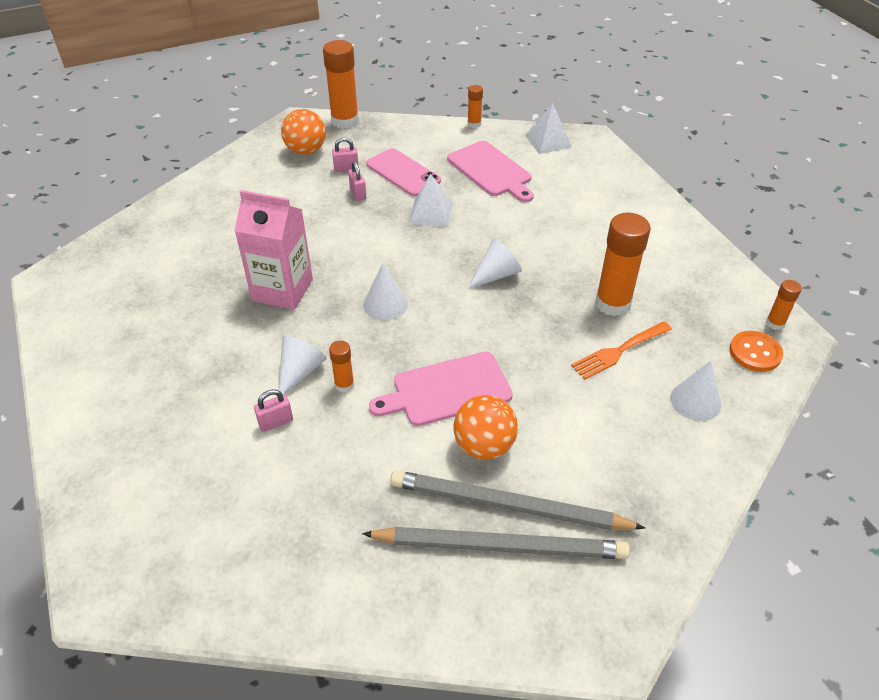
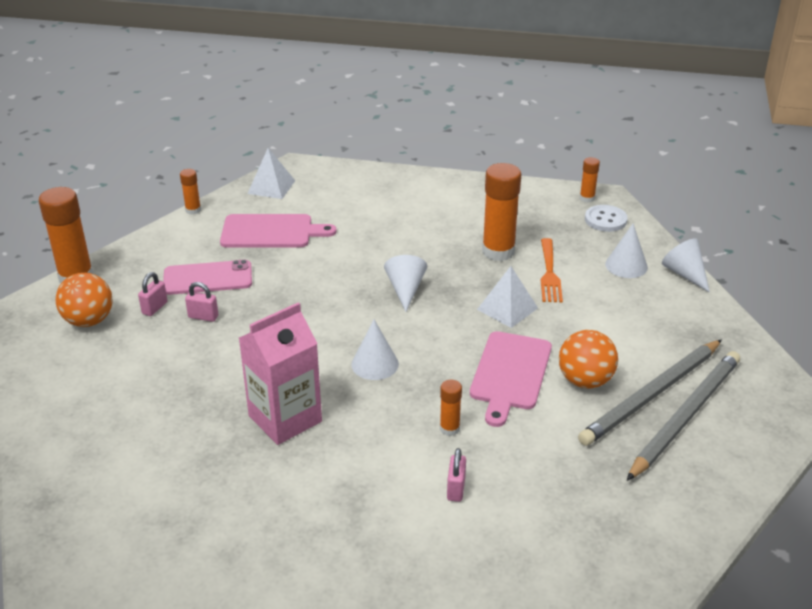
camera: 55 degrees left, 10 degrees down
(300, 372) = (407, 450): white cone -> white cone (685, 274)
(430, 213) = (285, 288): white pyramid -> white pyramid (507, 308)
(755, 353) = (605, 220): orange button -> white button

